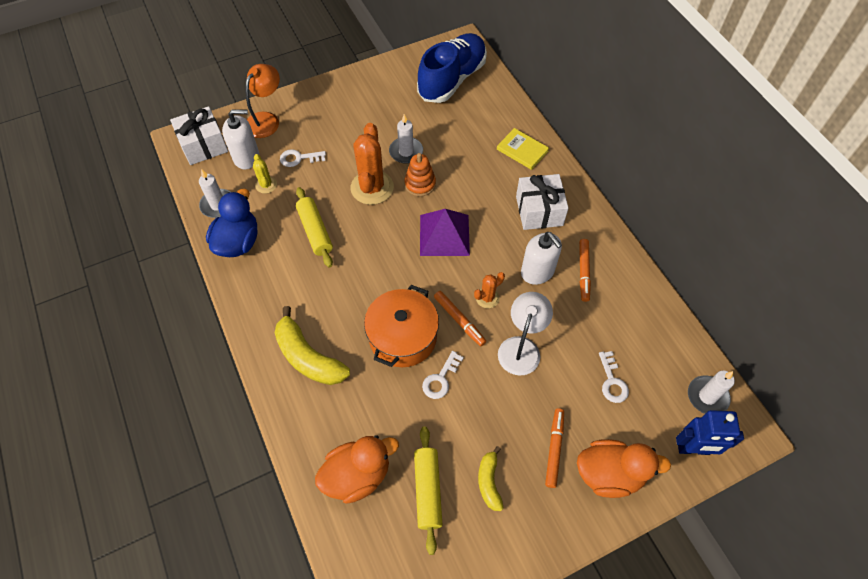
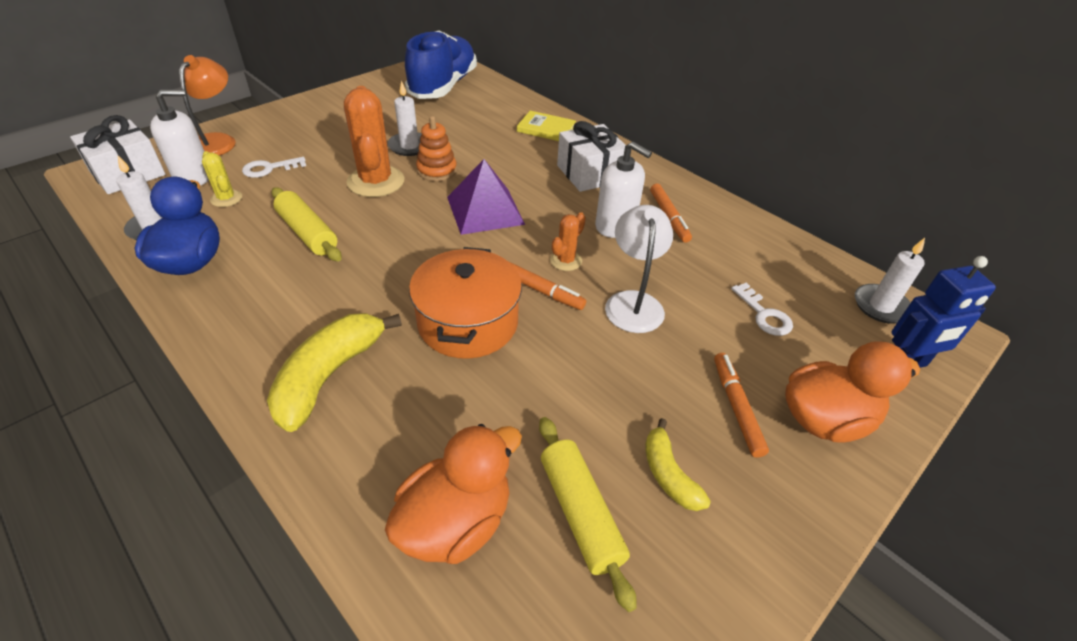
camera: 20 degrees left, 15 degrees down
(308, 357) = (329, 375): yellow banana -> yellow banana turned 90 degrees clockwise
(440, 379) = (541, 360): white key -> none

